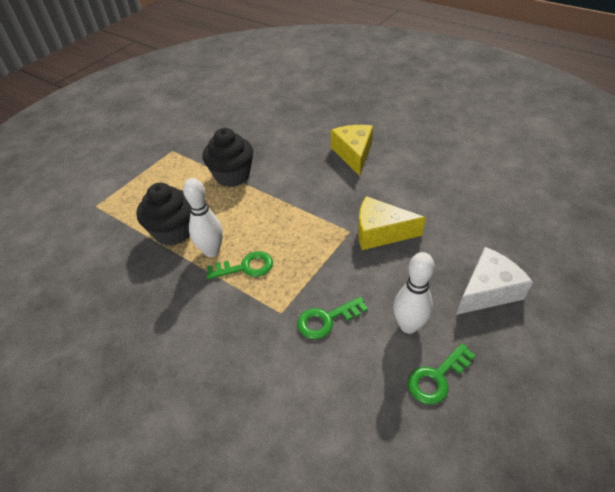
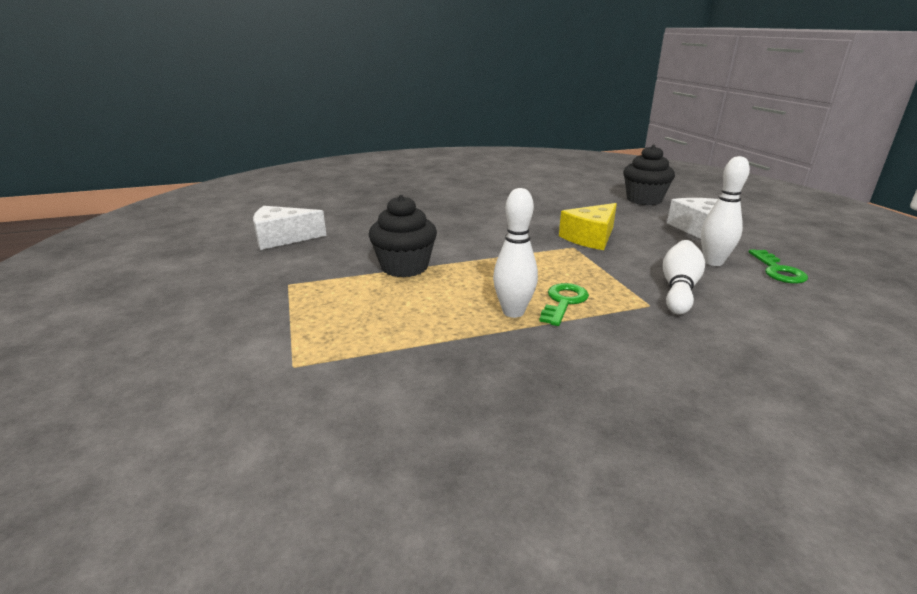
camera: 55 degrees left, 20 degrees down
(173, 231) = (445, 324): black cupcake -> black cupcake (644, 200)
(226, 110) = (283, 238): none -> white cheese
(326, 320) = (679, 289): green key -> white bowling pin
(353, 154) = (472, 215): yellow cheese -> none

